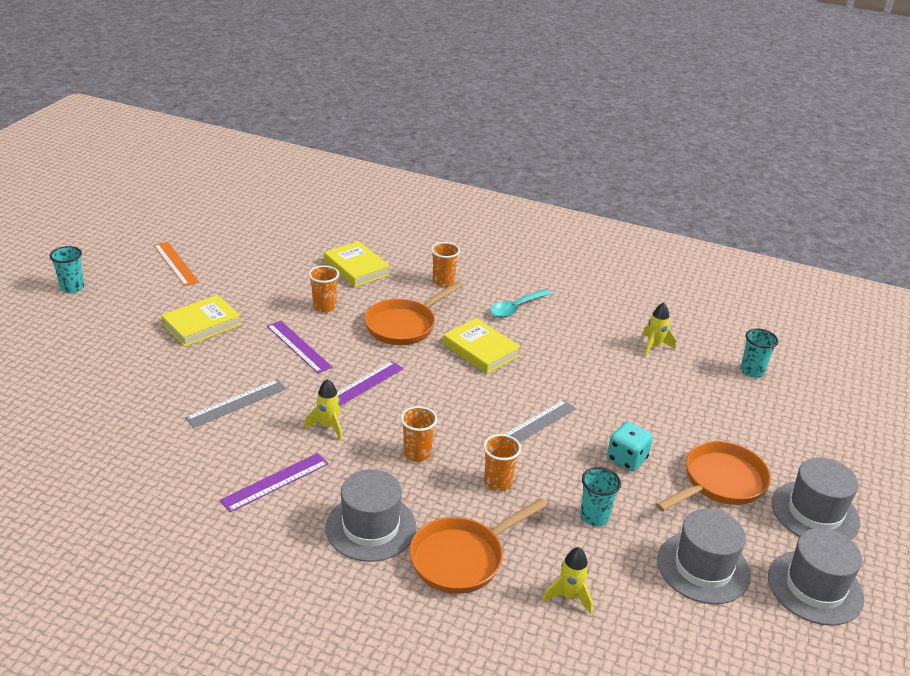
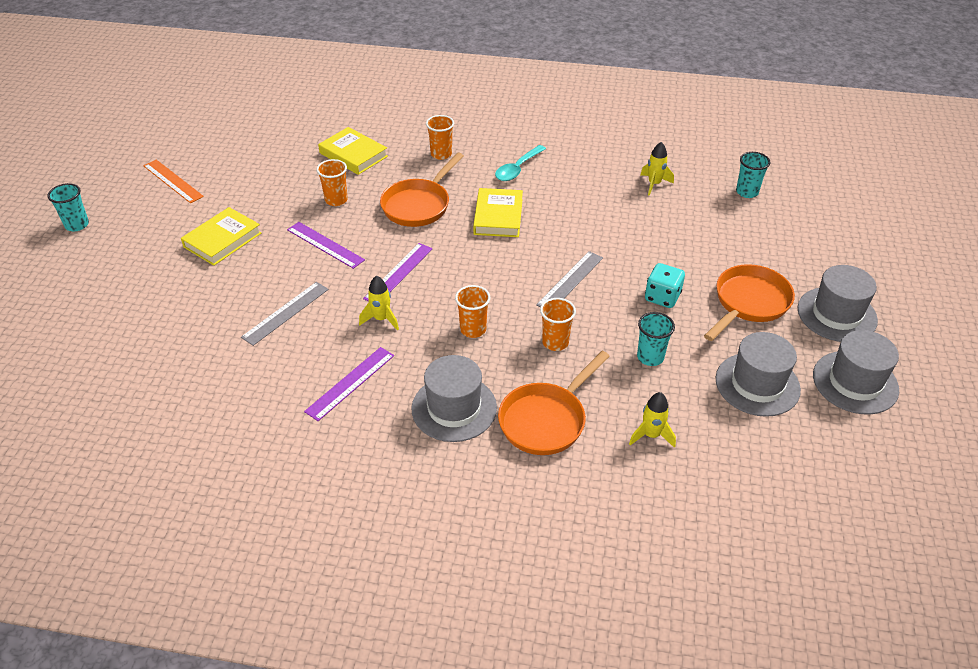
camera: 10 degrees left, 10 degrees up
(480, 350) = (498, 216): yellow book -> yellow book turned 60 degrees clockwise

